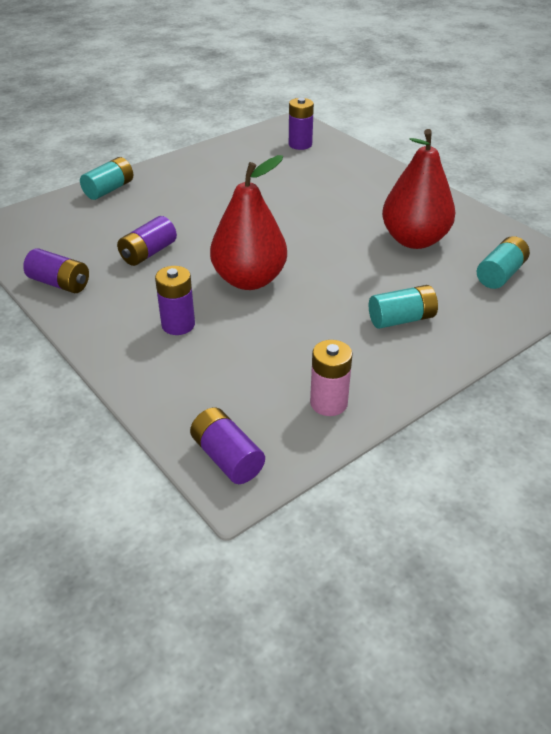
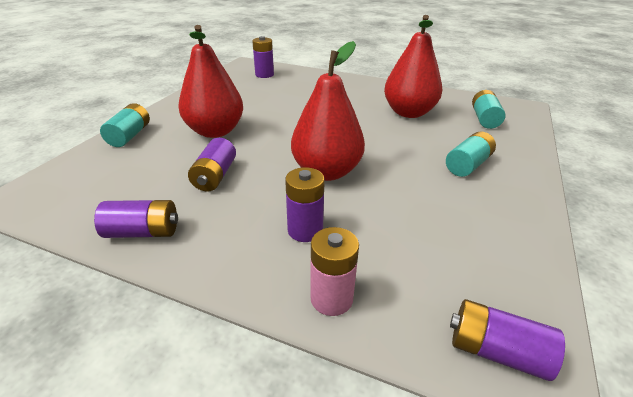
camera: 30 degrees left, 5 degrees down
(186, 206) = (215, 131): none -> red pear
(328, 403) = (505, 250): pink battery -> pink battery (331, 298)

